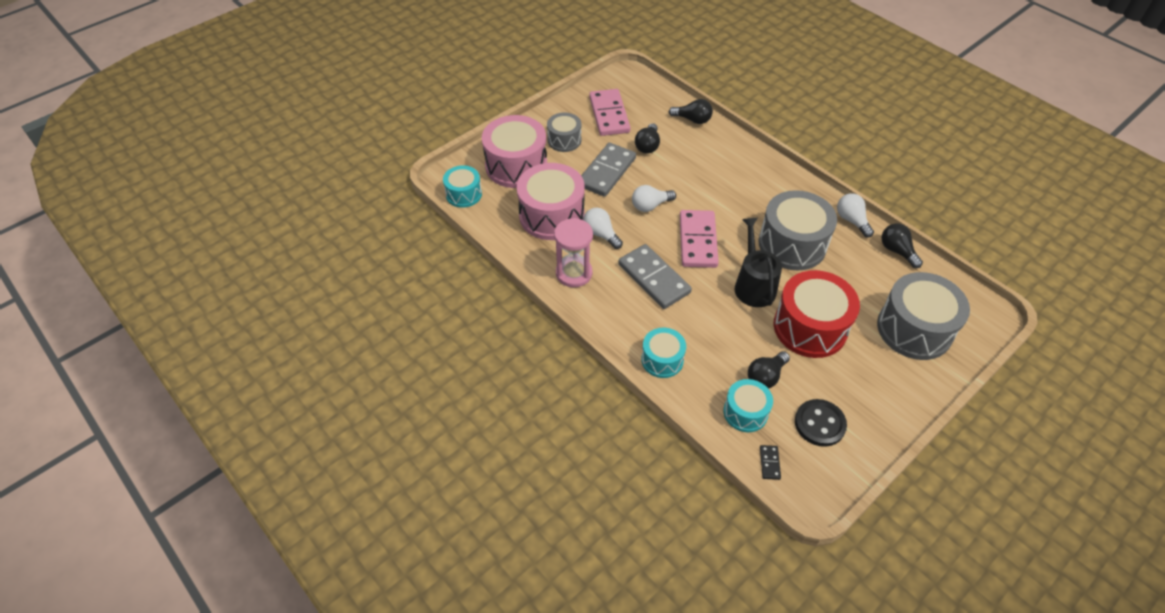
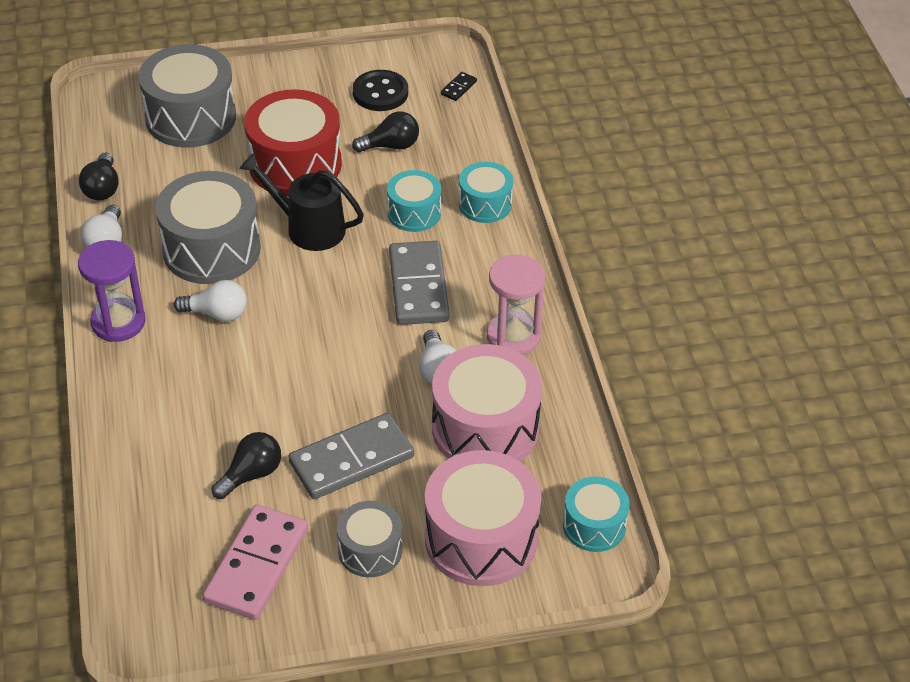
camera: 150 degrees left, 5 degrees down
(650, 206) = (337, 378): white light bulb -> white light bulb (217, 314)
(692, 120) = (136, 487): black light bulb -> none
(698, 241) = (321, 304): pink domino -> none
(745, 412) = (442, 129): turquoise drum -> turquoise drum (414, 213)
(753, 285) = (308, 228): black watering can -> black watering can turned 90 degrees clockwise
(789, 182) = (118, 322): none -> purple hourglass

